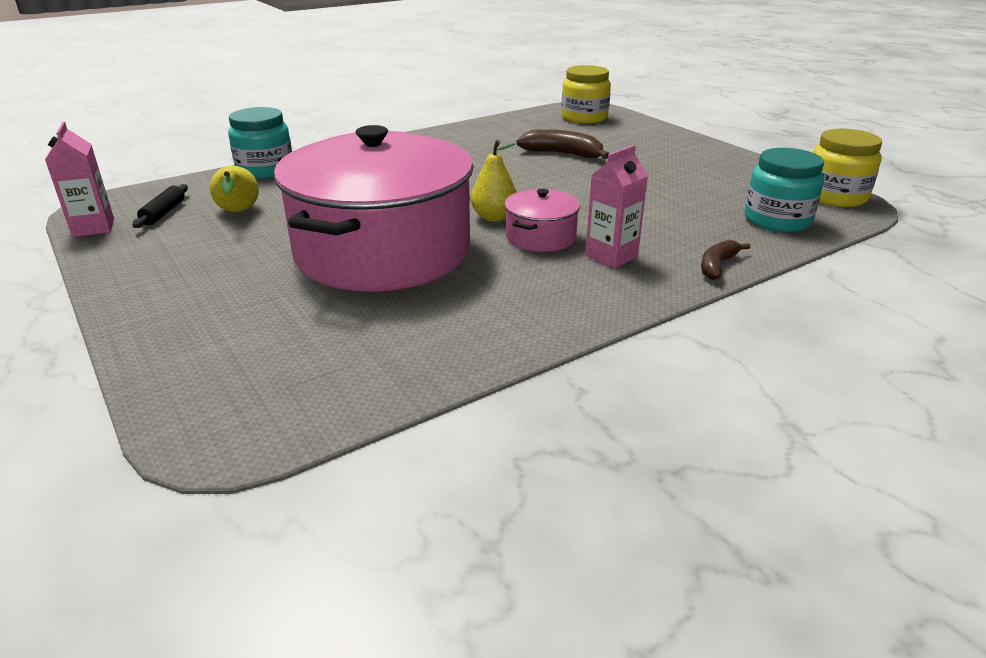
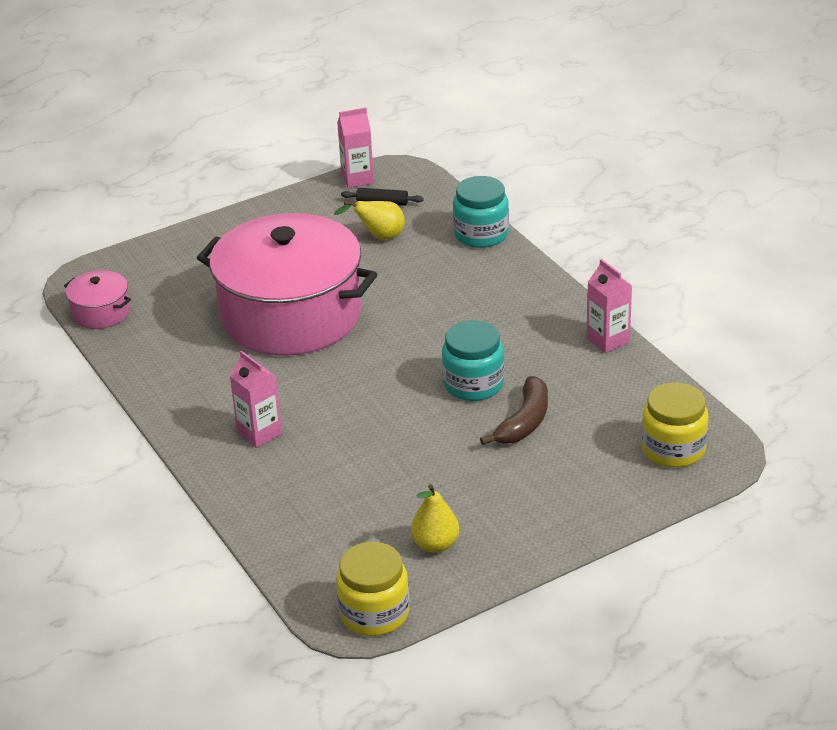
camera: 95 degrees right, 5 degrees up
(451, 131) = (608, 340): none -> pink carton
(494, 217) = (350, 371): yellow pear -> yellow pear (435, 544)
(540, 237) = (304, 396): pink pot -> pink pot (101, 312)
(717, 266) = (230, 491): brown banana -> none
(777, 220) = (317, 551): turquoise jar -> turquoise jar (473, 384)

